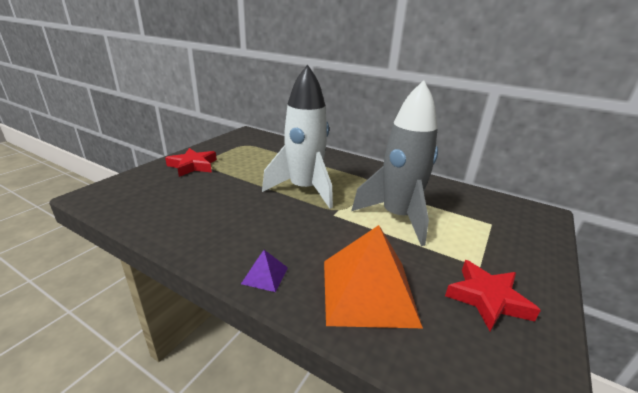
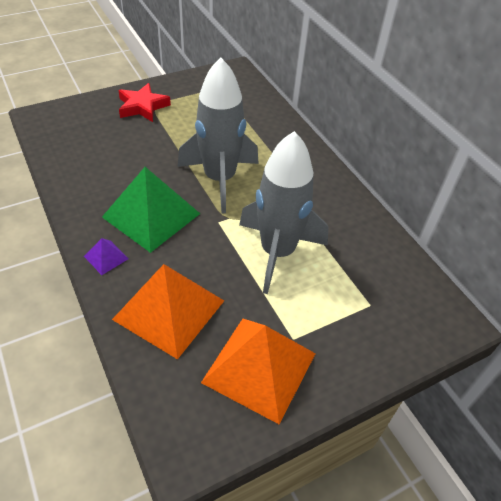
camera: 30 degrees right, 20 degrees up
(274, 229) = (151, 215): none -> green pyramid
(304, 189) = (220, 179): white rocket -> grey rocket
(487, 298) = (259, 368): red star -> orange pyramid

